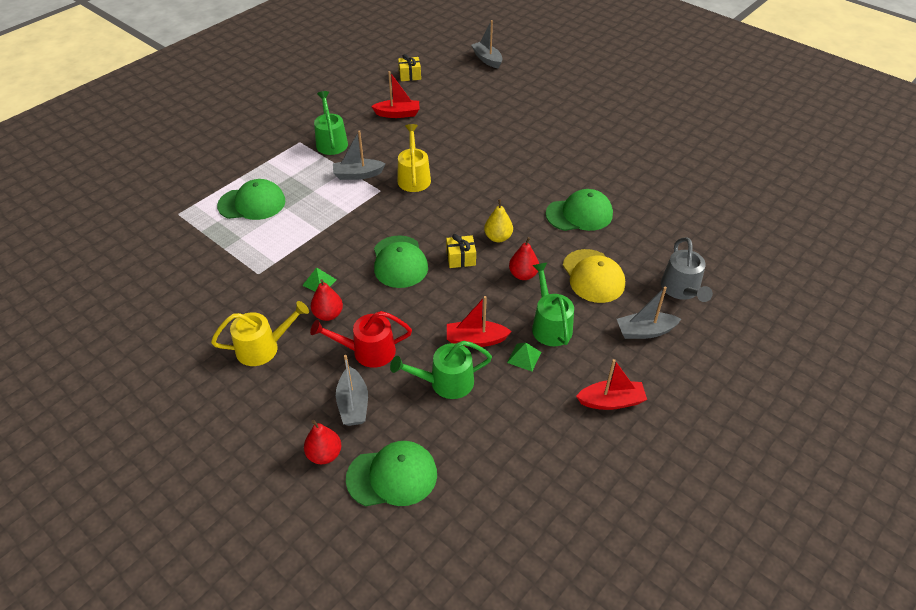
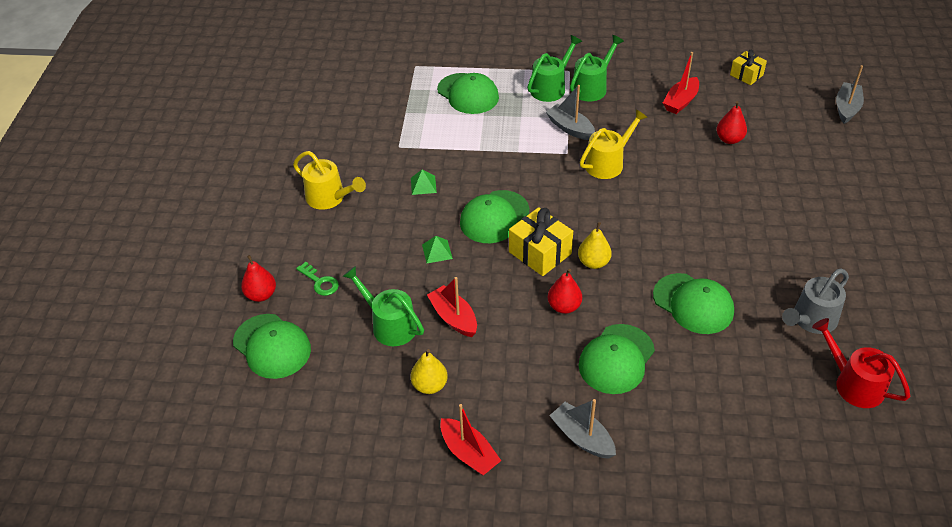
camera: 55 degrees right, 0 degrees up
(328, 314) = (395, 211): red pear -> red pear (729, 139)
(353, 404) = (320, 282): grey boat -> green key
(367, 351) = (379, 258): red watering can -> red watering can (853, 383)
(398, 114) = (680, 101): red boat -> red boat turned 75 degrees clockwise
(461, 258) = (540, 253): yellow gift -> yellow gift, size x1.59
(524, 357) = (464, 361): green pyramid -> green pyramid (437, 251)
(529, 390) = (429, 385): none -> yellow pear
(550, 325) = (520, 360): green watering can -> green watering can (551, 87)
(593, 276) = (616, 359): yellow cap -> green cap
(682, 290) = (672, 441): grey watering can -> grey watering can (811, 320)

